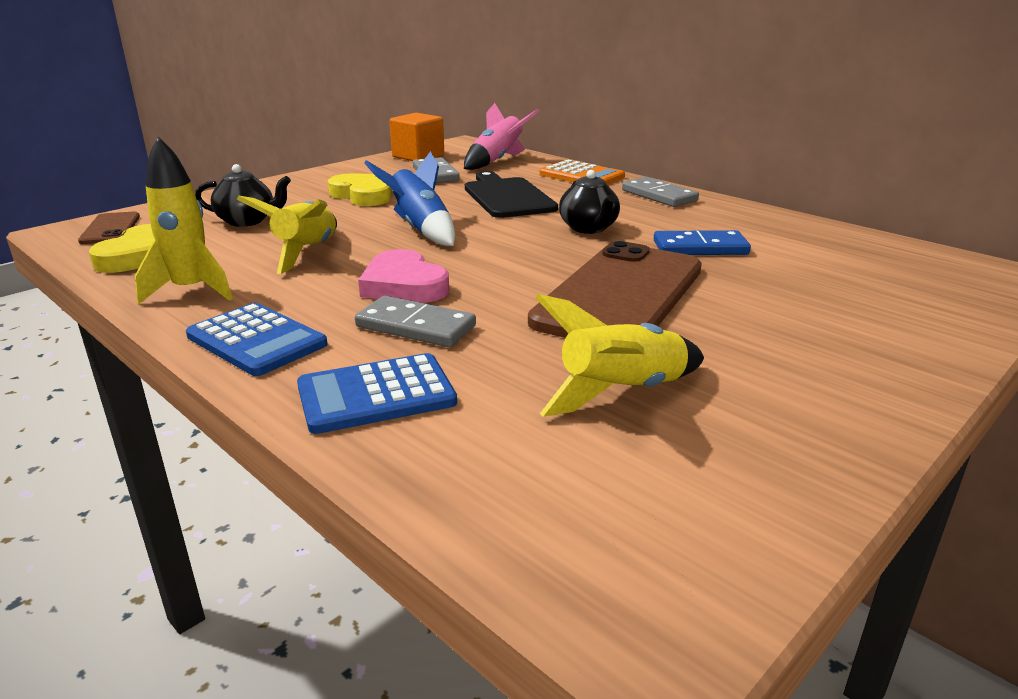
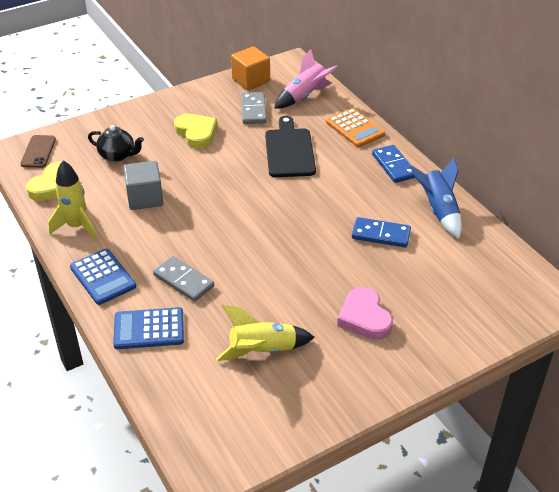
camera: 15 degrees right, 15 degrees up
(307, 252) = (145, 198): yellow rocket -> grey cube
(404, 285) = (189, 242): pink heart -> pink heart (364, 317)
(420, 229) = (218, 182): blue rocket -> blue rocket (438, 211)
(589, 228) = (323, 200): black teapot -> none
(620, 295) = (304, 273): brown phone -> none
(659, 195) = (394, 166): grey domino -> blue domino

